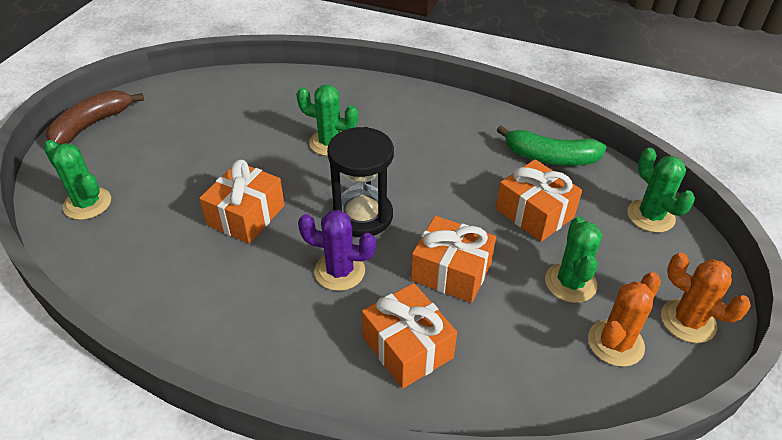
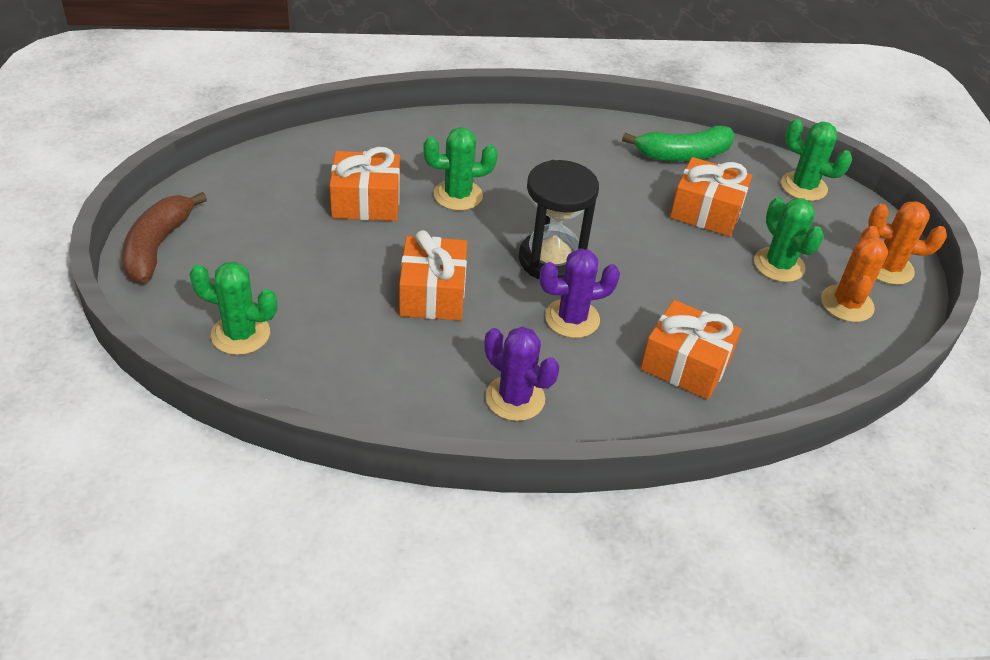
camera: 30 degrees left, 0 degrees up
(237, 324) = (515, 398): none -> purple cactus
(451, 272) = (673, 287): orange gift -> orange gift (366, 202)

